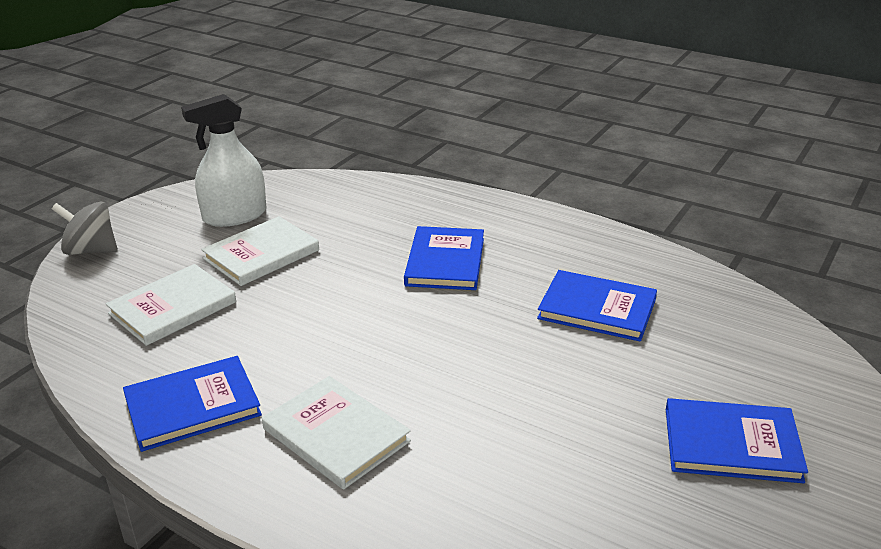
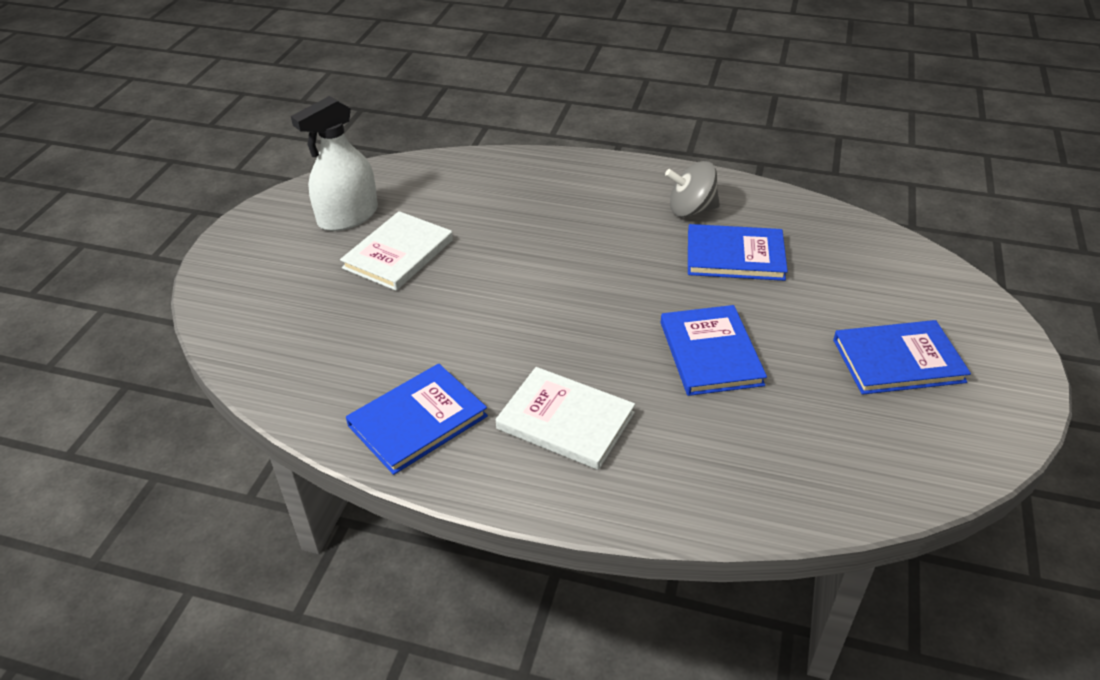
camera: 15 degrees left, 10 degrees up
(91, 250) = (219, 279): grey spinning top -> grey spinning top (691, 210)
(173, 308) = (341, 325): white book -> none
(445, 262) = (578, 232): blue book -> blue book (710, 353)

